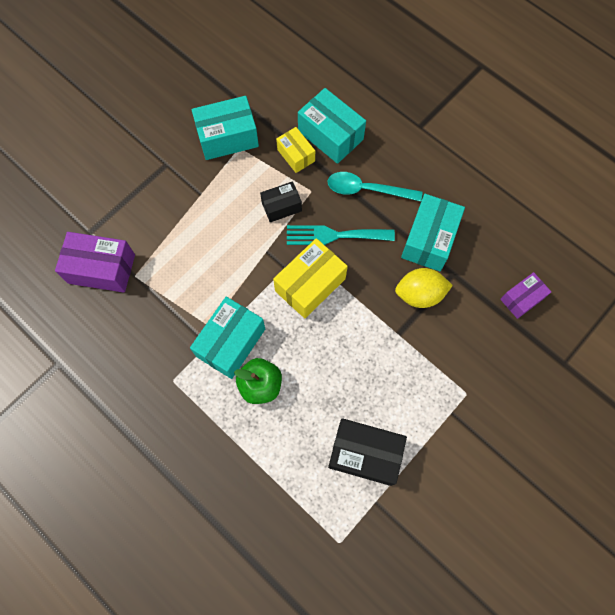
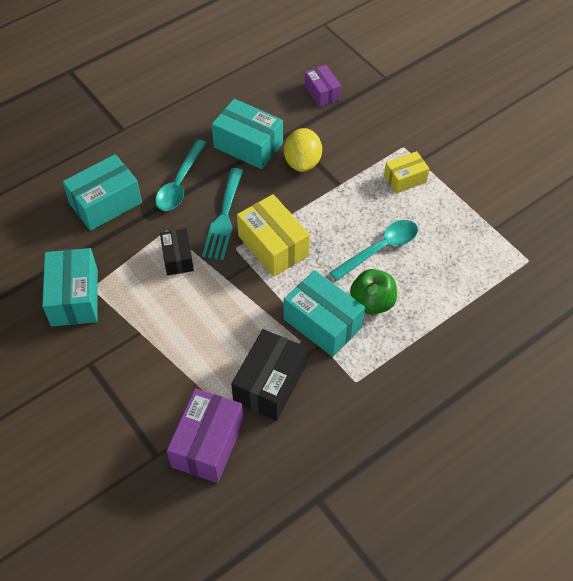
camera: 80 degrees left, 15 degrees down
(296, 155) = (119, 237): yellow box -> yellow box (405, 179)
(325, 385) = (380, 249): none -> turquoise spoon
(365, 454) = (450, 229): black box -> black box (269, 384)

